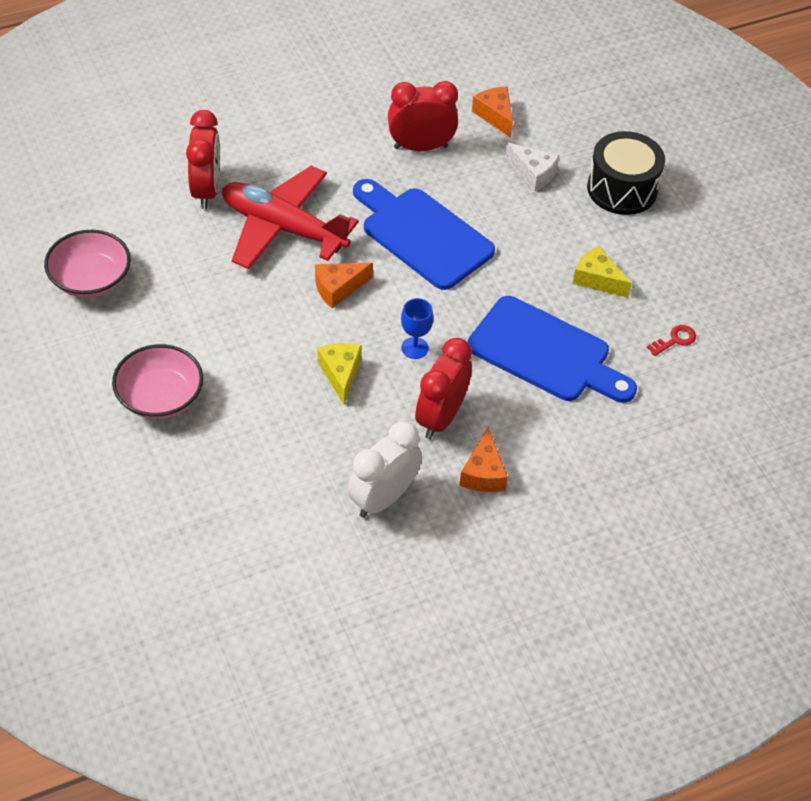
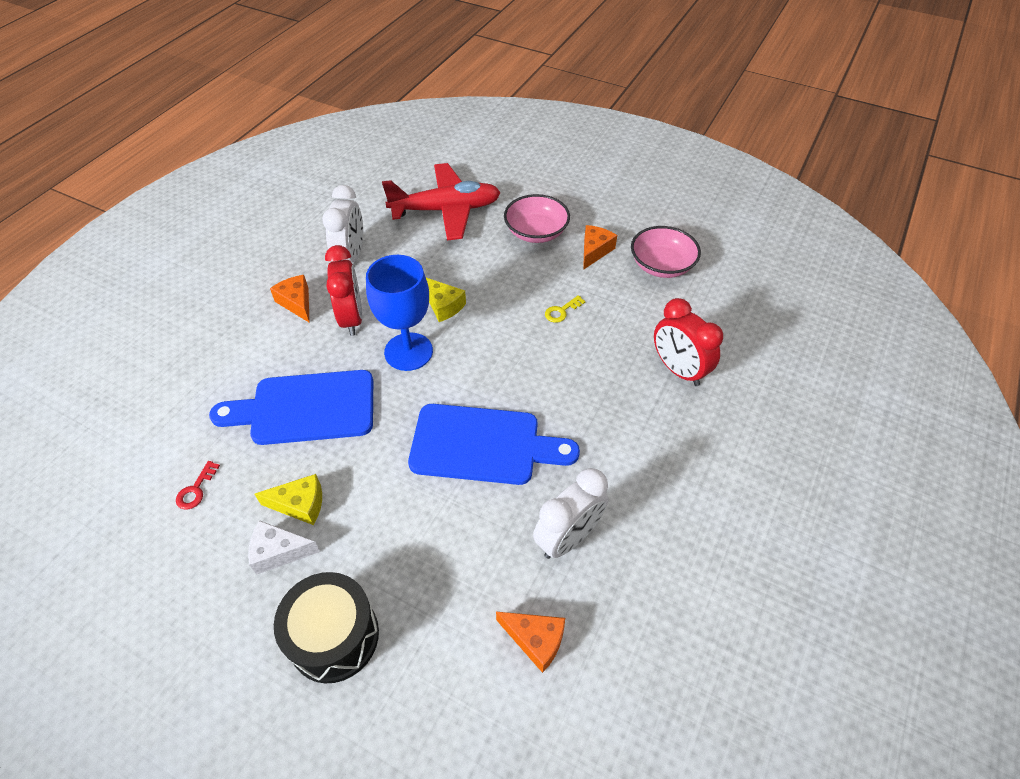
camera: 145 degrees right, 0 degrees up
(238, 297) = (561, 311): none -> yellow key
(283, 228) = (591, 378): red plane -> red plane (446, 210)
(338, 288) = (503, 359): orange cheese -> orange cheese (594, 251)
(414, 348) = (408, 352): blue goblet -> blue goblet, size x2.03
(420, 147) = (568, 538): red clock -> white clock
(533, 173) = (439, 587): white cheese -> white cheese (279, 552)

